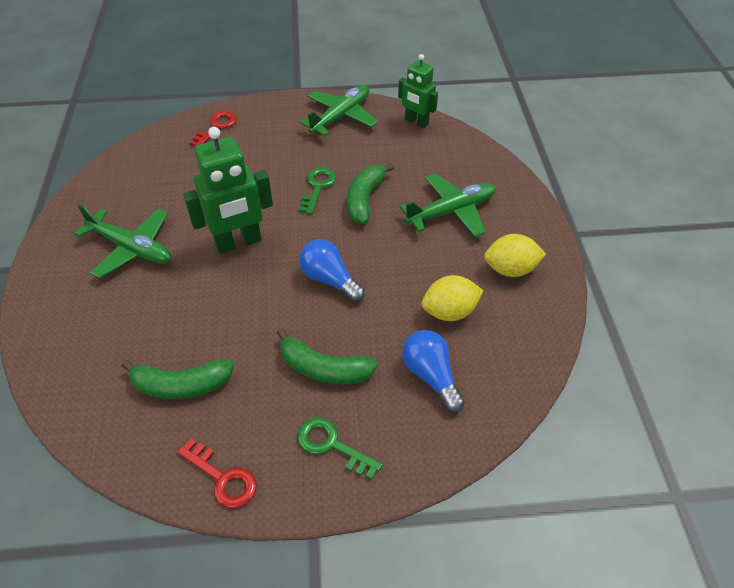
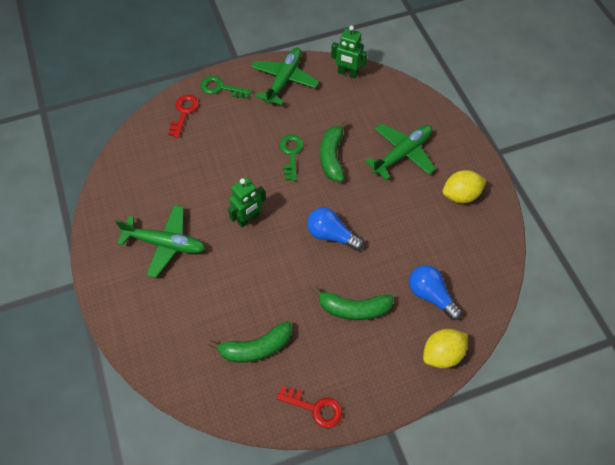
camera: 15 degrees left, 10 degrees up
(238, 243) = (248, 219): green robot -> green robot, size x0.64
(331, 445) = (380, 364): green key -> green key (221, 88)
(449, 312) = (428, 241): yellow lemon -> yellow lemon (442, 354)

